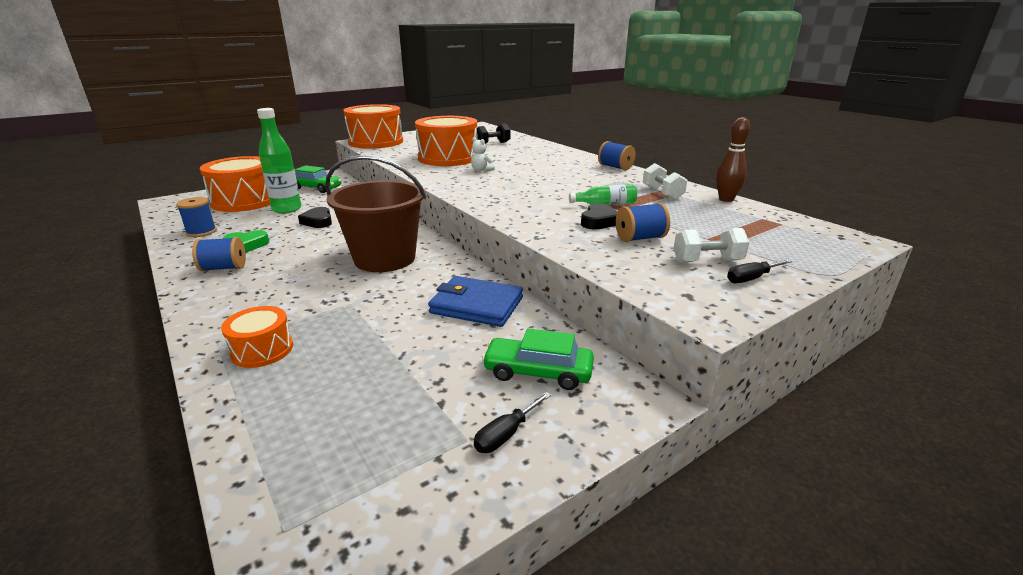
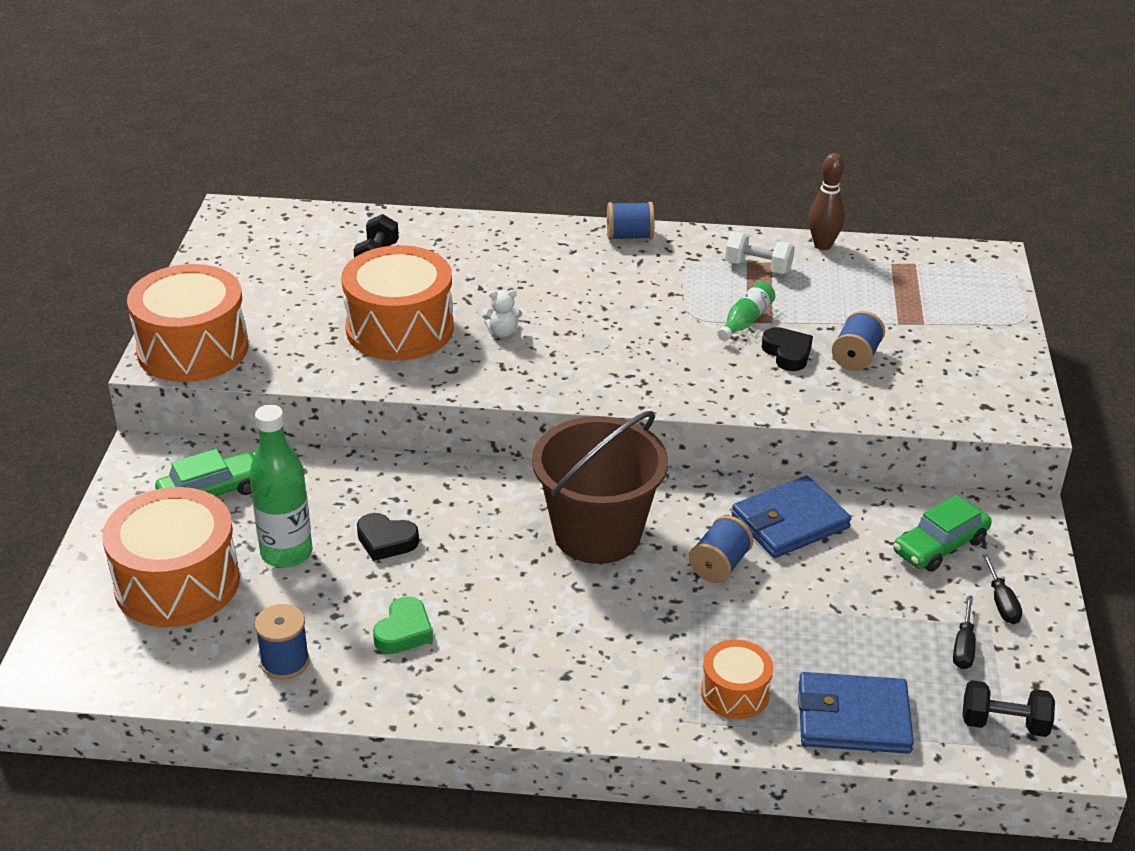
camera: 50 degrees left, 10 degrees up
(224, 268) = (469, 671): blue spool -> blue spool (719, 565)
(267, 412) = (853, 718): none -> blue wallet
(320, 510) = (1004, 723): none -> black dumbbell
(707, 261) = (940, 356): white dumbbell -> none
(751, 278) = (992, 358): black screwdriver -> black screwdriver (963, 647)

